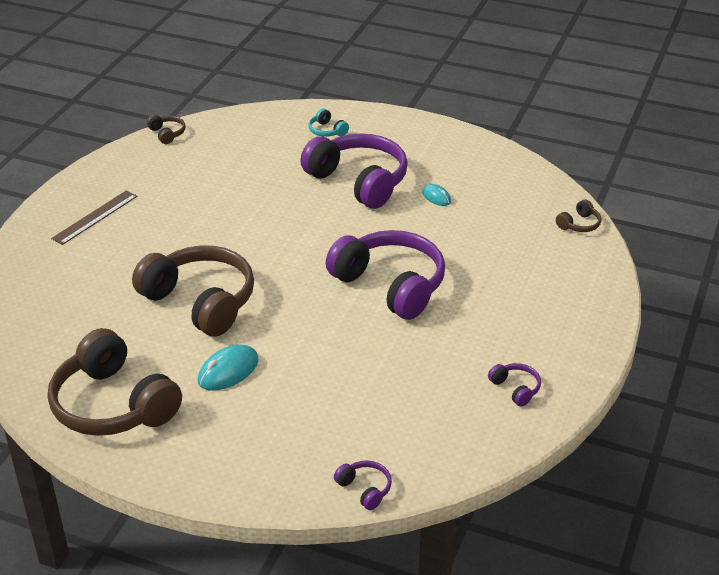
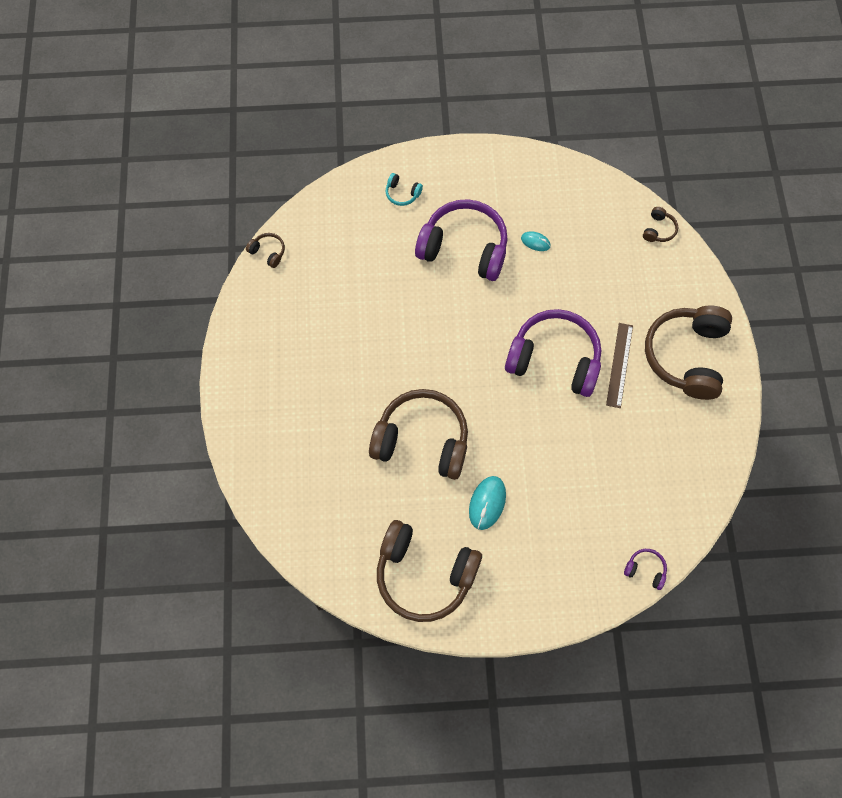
camera: 25 degrees left, 30 degrees up
(95, 217) = (275, 381): brown ruler -> brown ruler (619, 365)
(515, 388) = (697, 428): purple headphones -> none
(543, 327) = (686, 356): none -> brown headphones

